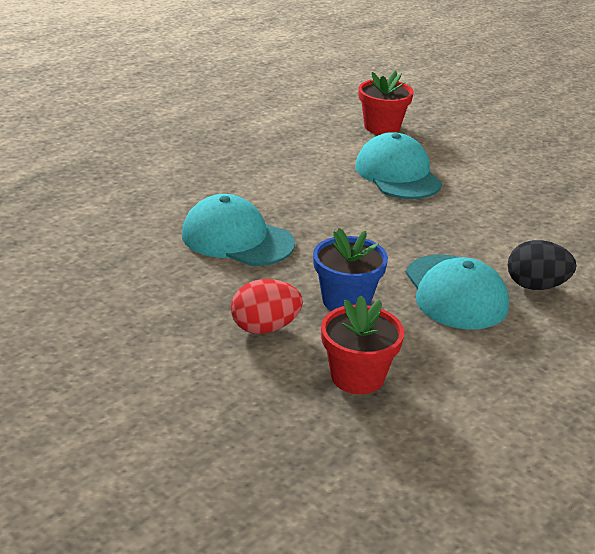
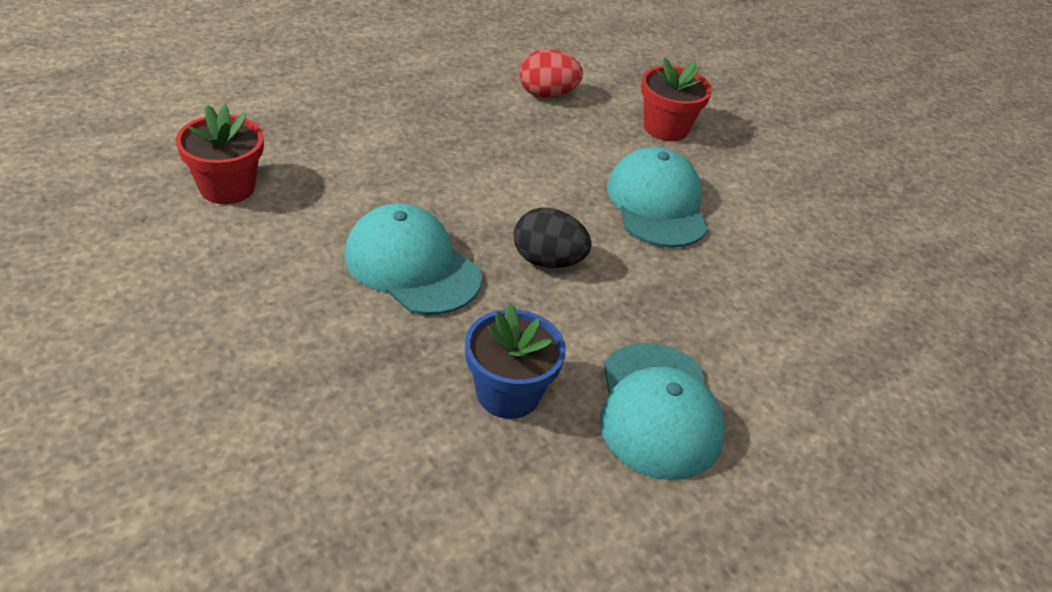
camera: 10 degrees right, 10 degrees up
(265, 328) = (384, 416): red egg -> red egg (547, 94)
(357, 376) = (469, 526): red flower pot -> red flower pot (227, 187)
(536, 286) = (772, 422): black egg -> black egg (547, 261)

